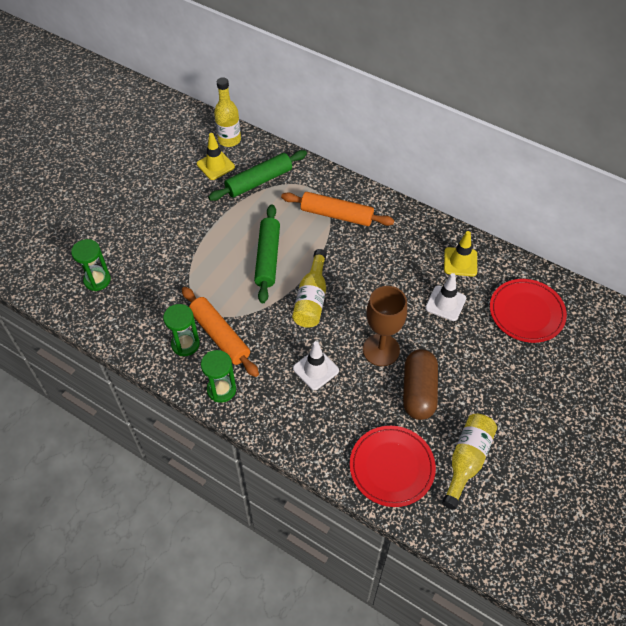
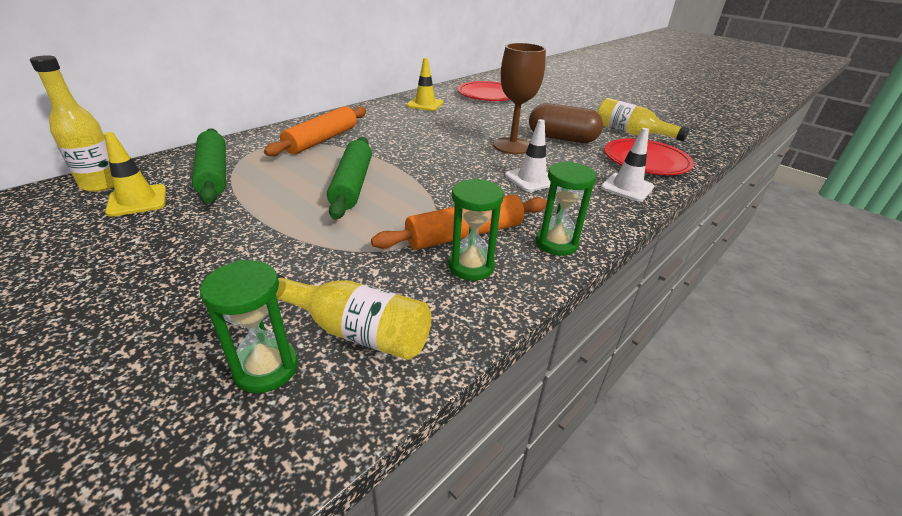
camera: 80 degrees left, 20 degrees down
(268, 258) = (352, 185): green rolling pin -> green rolling pin turned 75 degrees clockwise
(311, 299) = (432, 168): yellow bottle -> yellow bottle (355, 330)
(445, 303) = (467, 115): white traffic cone -> white traffic cone (627, 187)

